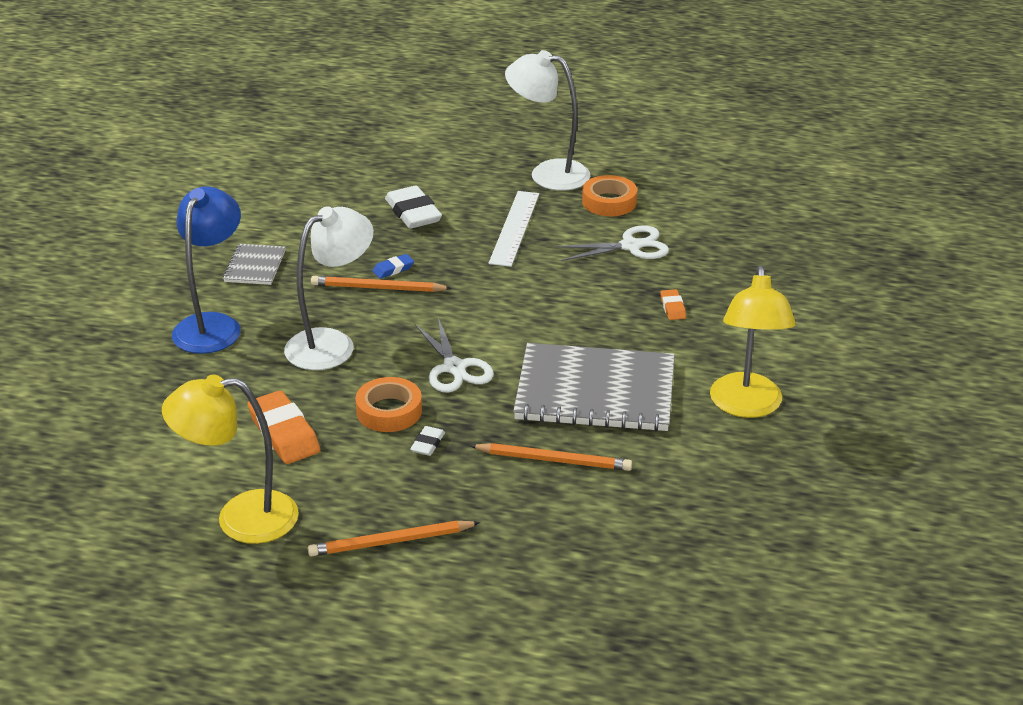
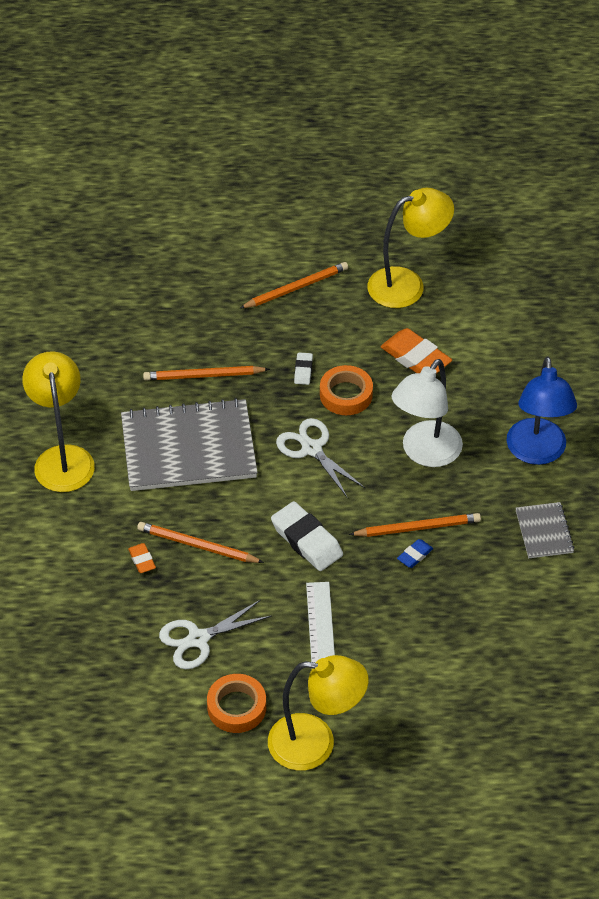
camera: 165 degrees right, 15 degrees up
(413, 213) = (432, 642): white eraser -> white eraser (307, 540)
(548, 173) = (316, 744): white lamp -> yellow lamp
(611, 309) = (197, 545): none -> orange pencil

